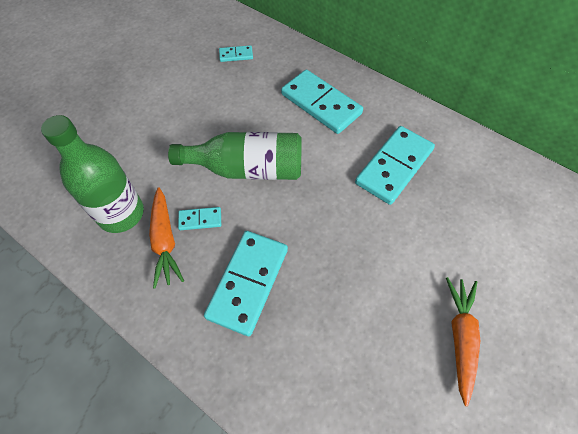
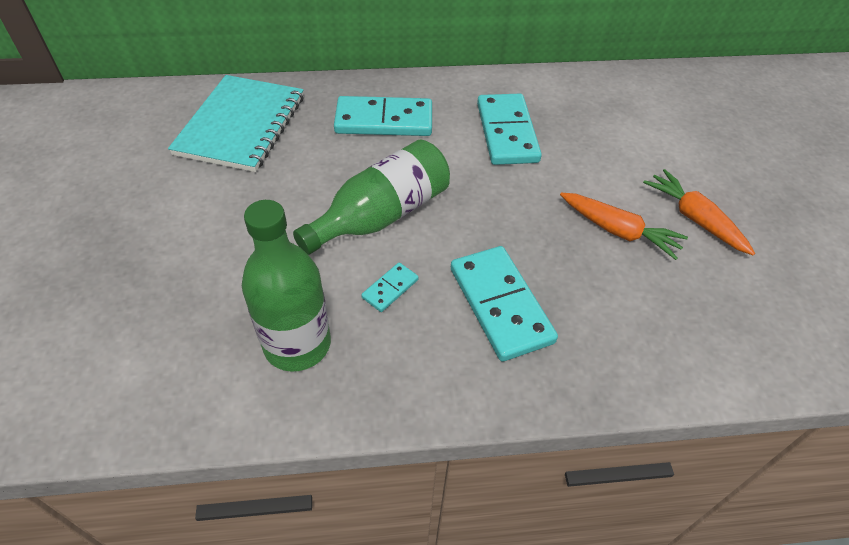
camera: 45 degrees left, 10 degrees down
(165, 241) = (379, 332): orange carrot -> orange carrot (619, 231)
(236, 55) = (241, 125): turquoise domino -> turquoise notebook

